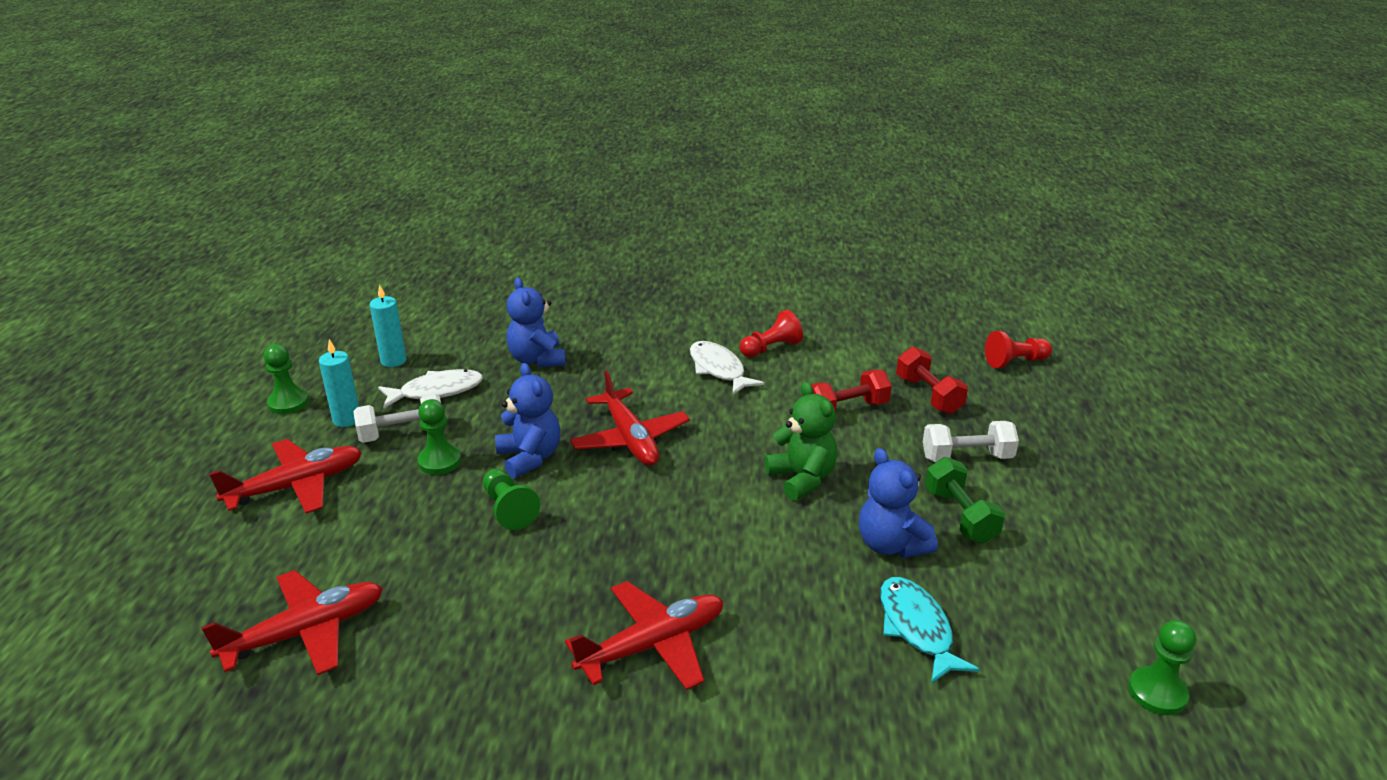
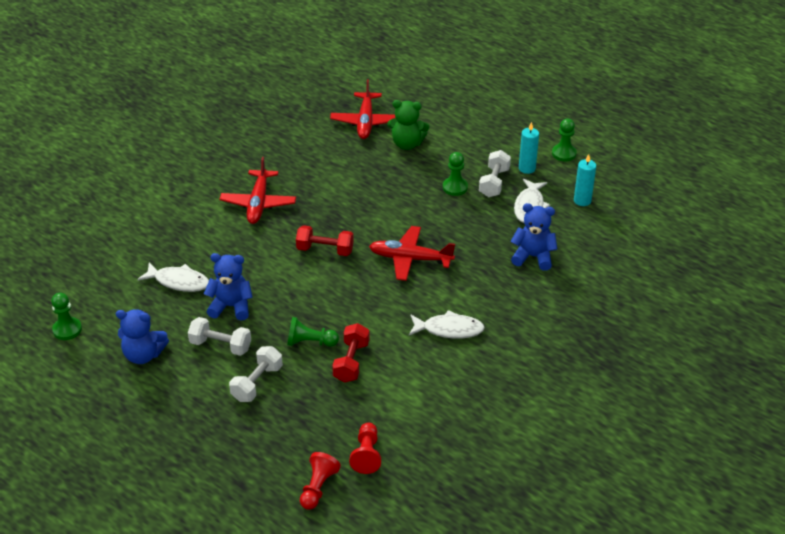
camera: 125 degrees right, 10 degrees up
(296, 486) = (476, 140): red plane -> none
(509, 509) = (391, 196): green pawn -> green pawn (310, 342)
(530, 458) = (428, 217): blue teddy bear -> blue teddy bear (143, 355)
(771, 348) = (452, 368): red pawn -> red pawn (366, 455)
(802, 478) = (310, 305): green teddy bear -> green teddy bear (407, 144)
(917, 628) = (179, 282): turquoise fish -> white fish
(928, 395) = (327, 410): red dumbbell -> red dumbbell (325, 250)
(960, 516) = (220, 345): green dumbbell -> white dumbbell

